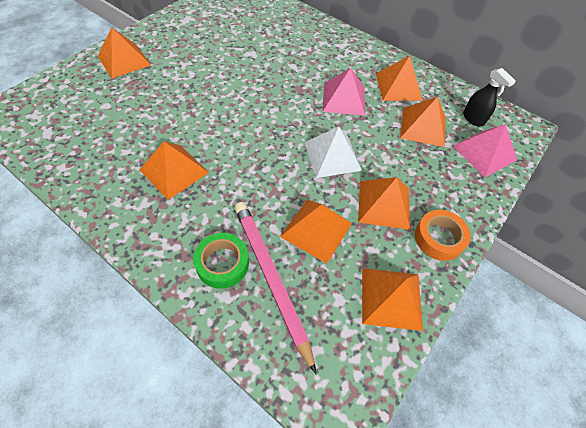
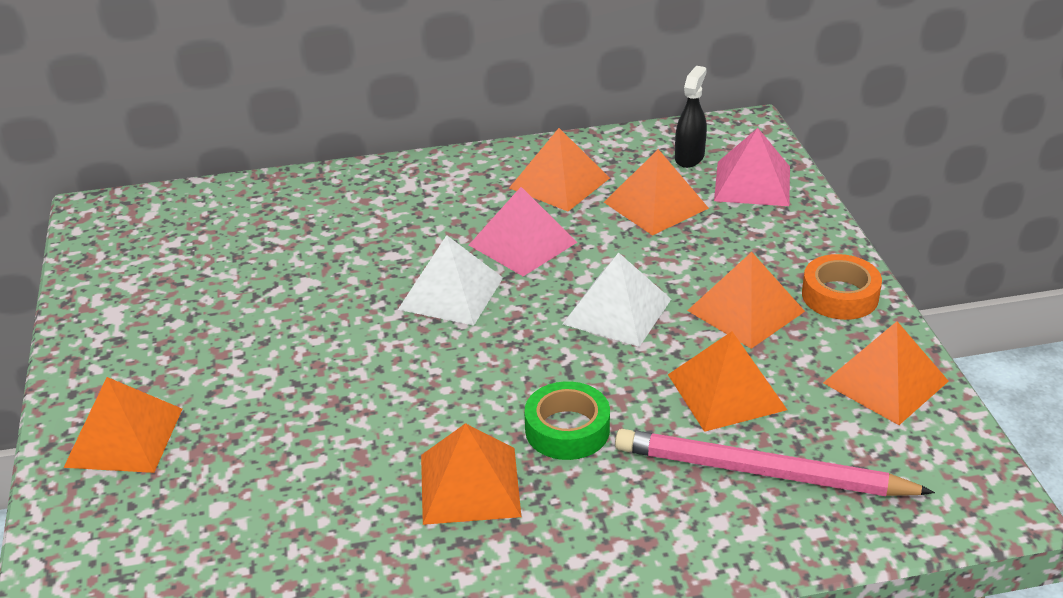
camera: 45 degrees left, 20 degrees down
(222, 263) = (695, 509): green tape -> green tape (567, 429)
(287, 96) = (451, 293): none -> white pyramid
(473, 119) = (689, 157): black spray bottle -> black spray bottle turned 75 degrees counterclockwise

